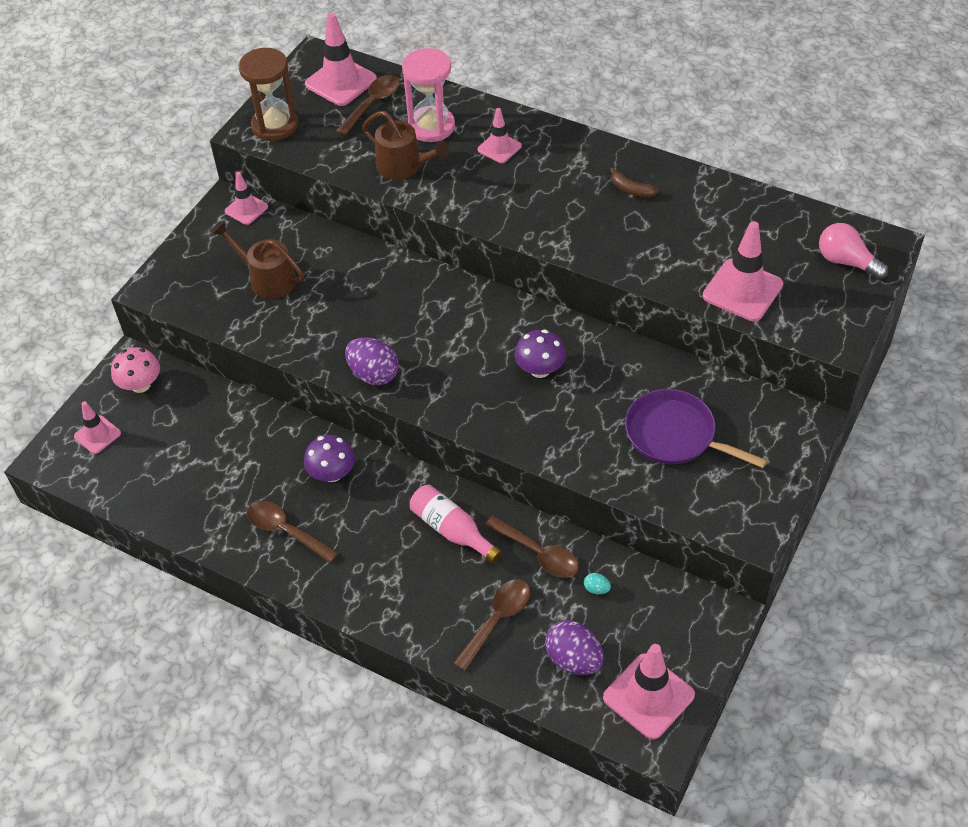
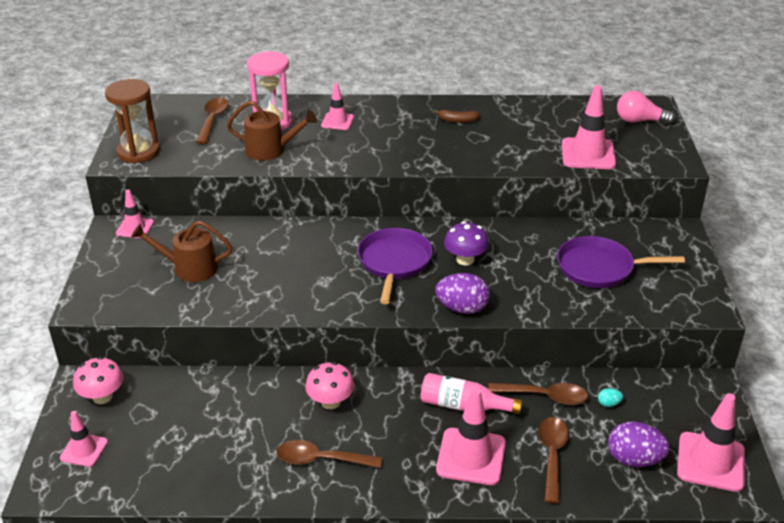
camera: 30 degrees left, 15 degrees down
(332, 473) = (330, 402): purple mushroom -> pink mushroom
(341, 82) = (175, 114): pink traffic cone -> pink traffic cone (471, 456)
(373, 374) = (334, 304): purple egg -> purple egg (462, 308)
(466, 345) = (394, 262): none -> purple pan

